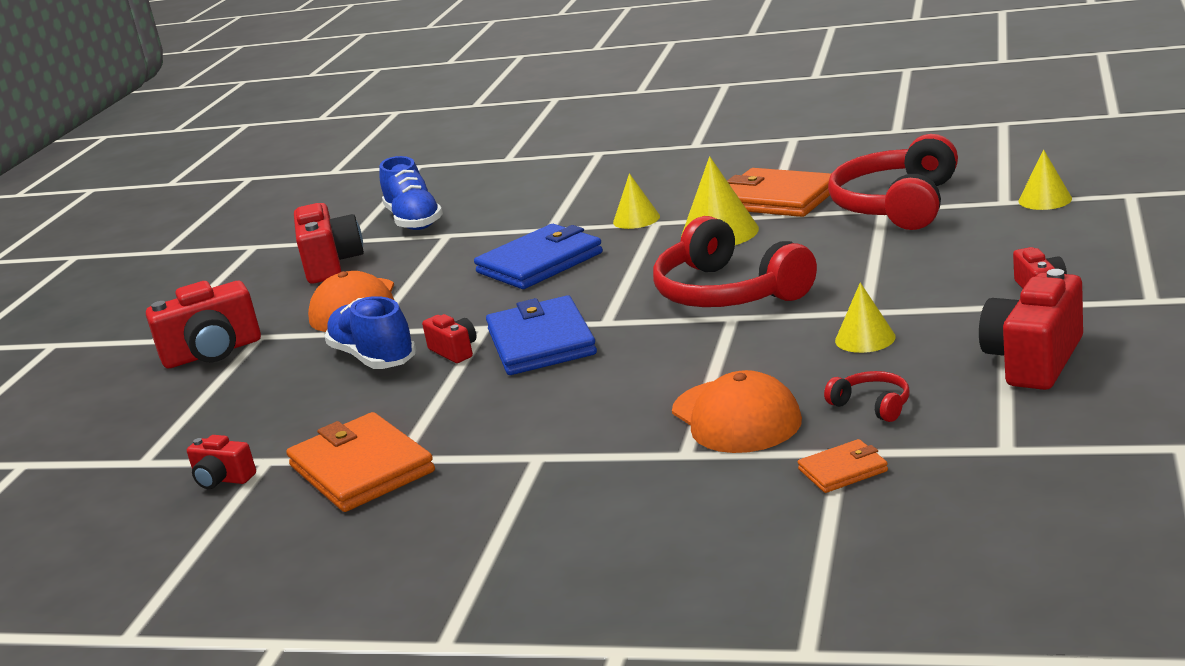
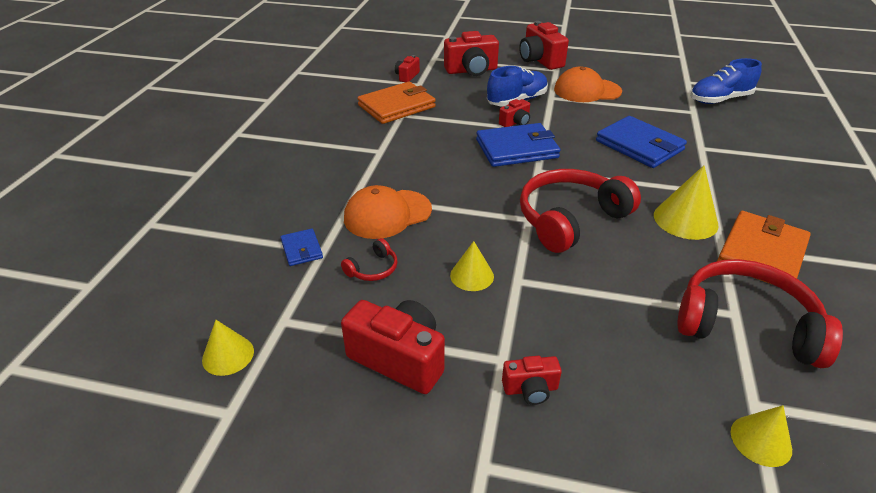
camera: 85 degrees right, 15 degrees up
(331, 264) = (649, 79): red camera -> red camera (471, 70)
(636, 219) = (717, 183): yellow cone -> yellow cone (228, 355)
(843, 470) = (302, 249): orange wallet -> blue wallet

